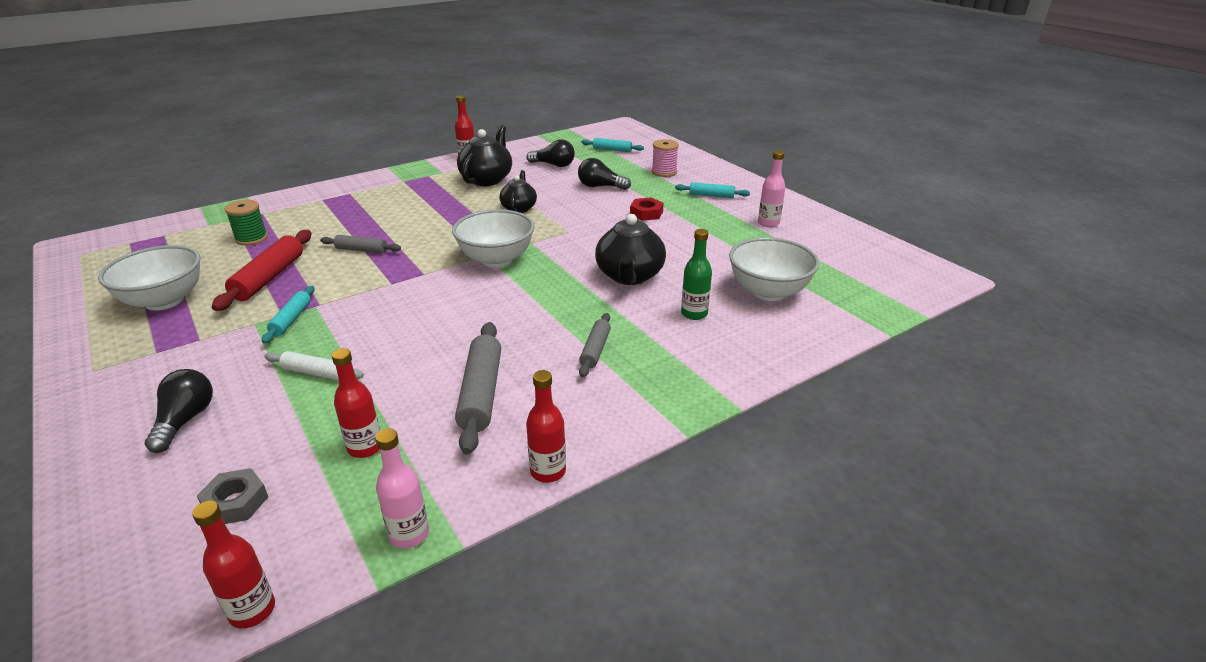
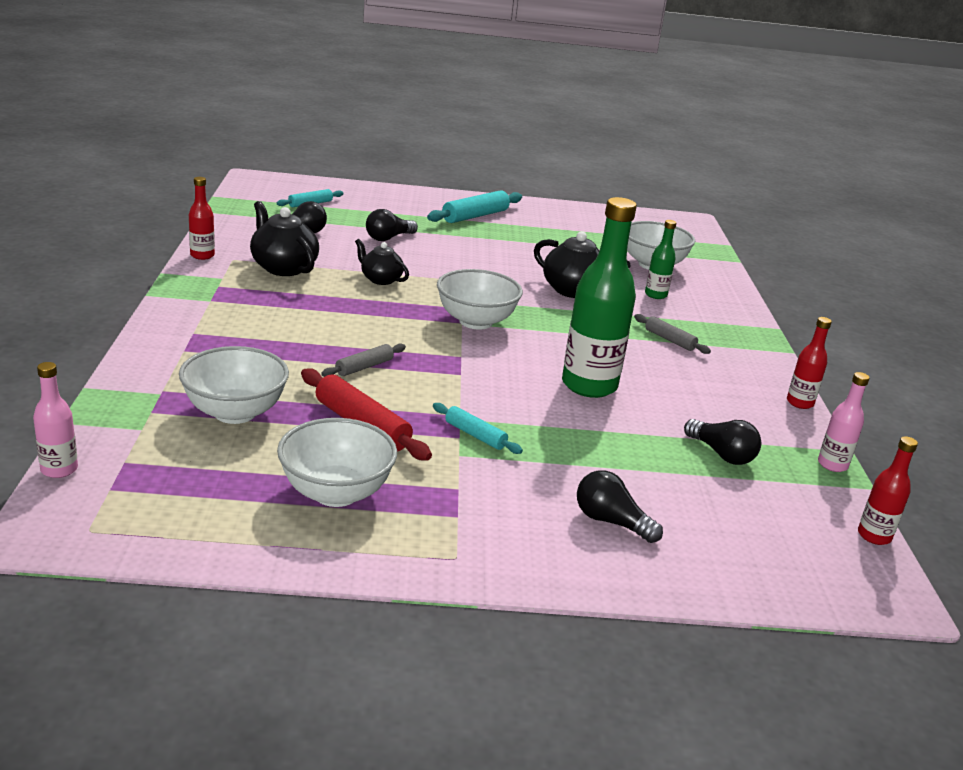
camera: 60 degrees left, 5 degrees down
(236, 502) = (751, 520): grey nut -> none
(251, 238) = (235, 412): green spool -> white bowl
(315, 372) = (590, 447): white rolling pin -> none
(365, 447) = (721, 454): red bottle -> black light bulb
(436, 339) = (589, 385): none -> green bottle
(481, 393) = (688, 394): grey rolling pin -> none
(646, 213) = (472, 245): red nut -> none
(664, 172) = (399, 209): pink spool -> none
(711, 195) = (475, 216): turquoise rolling pin -> turquoise rolling pin, size x1.70
(768, 223) = (552, 222): pink bottle -> pink bottle (59, 469)

